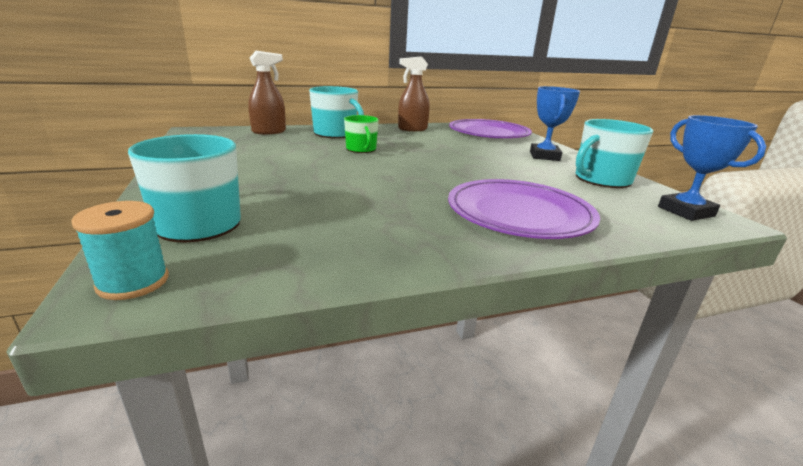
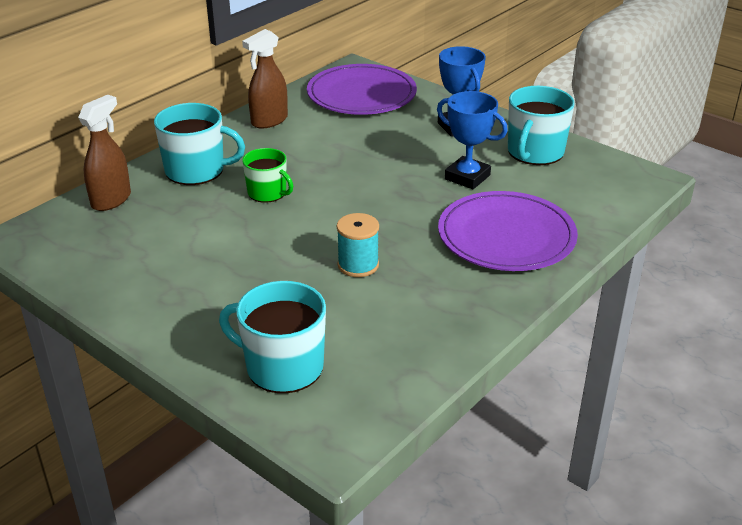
camera: 30 degrees left, 10 degrees up
(133, 282) = (330, 432): turquoise spool -> turquoise spool (358, 265)
(685, 211) = (621, 177): blue trophy -> blue trophy (467, 177)

